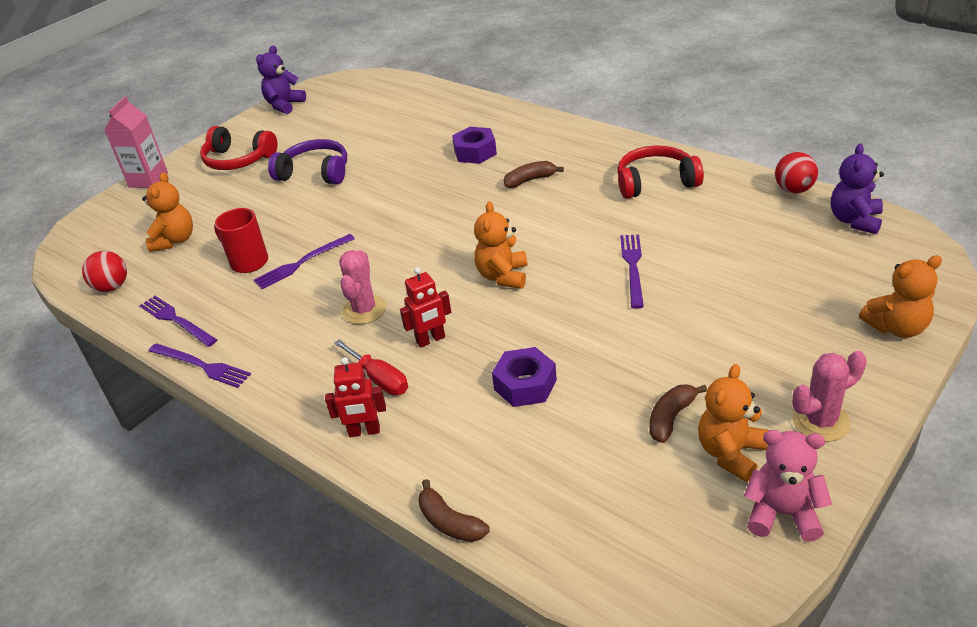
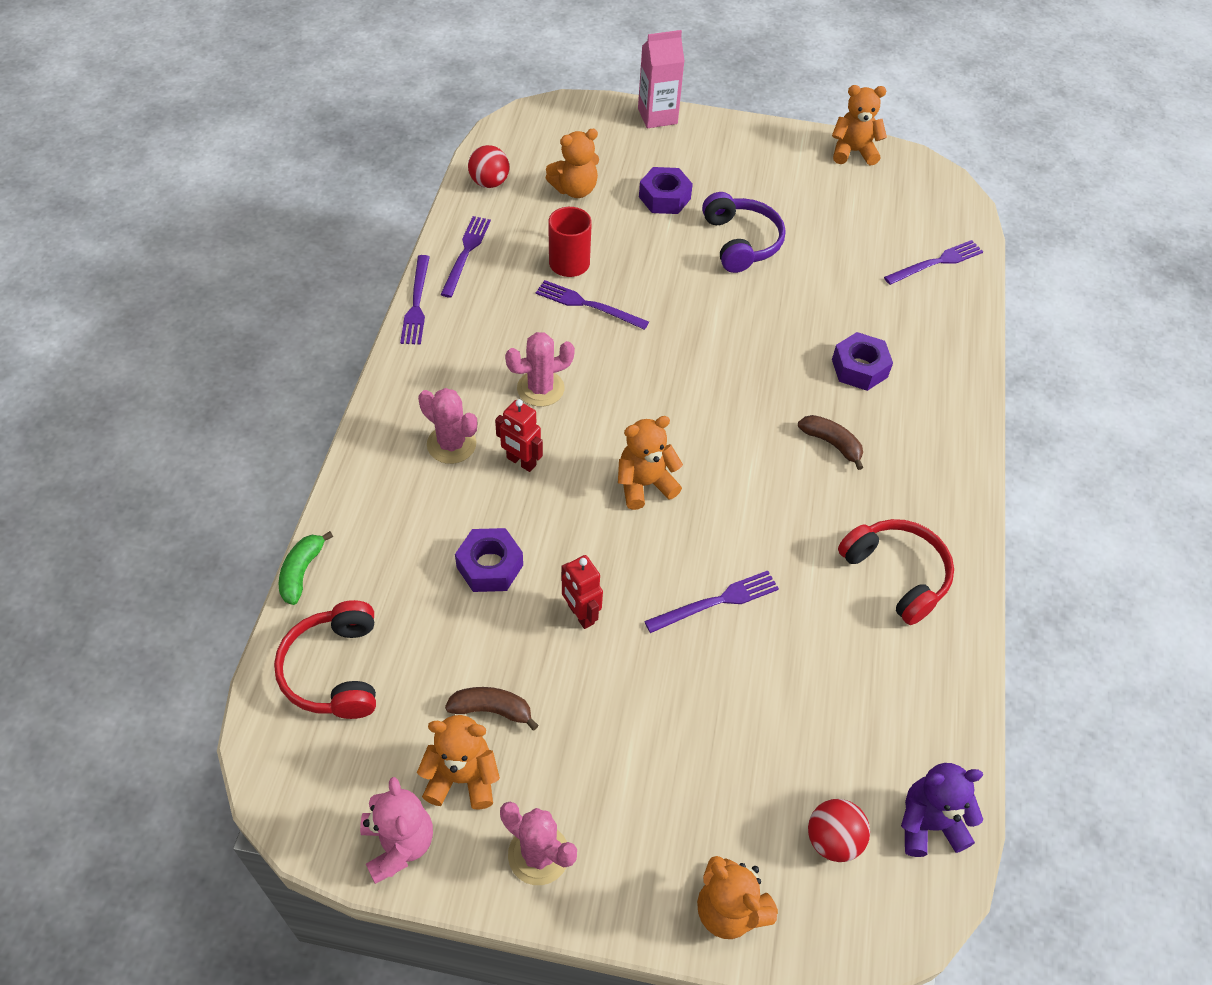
camera: 55 degrees right, 15 degrees up
(234, 197) = (664, 198): none -> purple nut
(238, 160) = (729, 167): red headphones -> red headphones (334, 670)
(284, 105) = (853, 152): purple teddy bear -> orange teddy bear
(364, 431) = (382, 462): red robot -> red robot (580, 614)
(379, 379) = (451, 444): red screwdriver -> pink cactus
(414, 100) = (936, 262): none -> purple fork
(450, 522) = (302, 572): brown banana -> green banana
(794, 190) = (962, 736): red ball -> red ball (832, 840)

